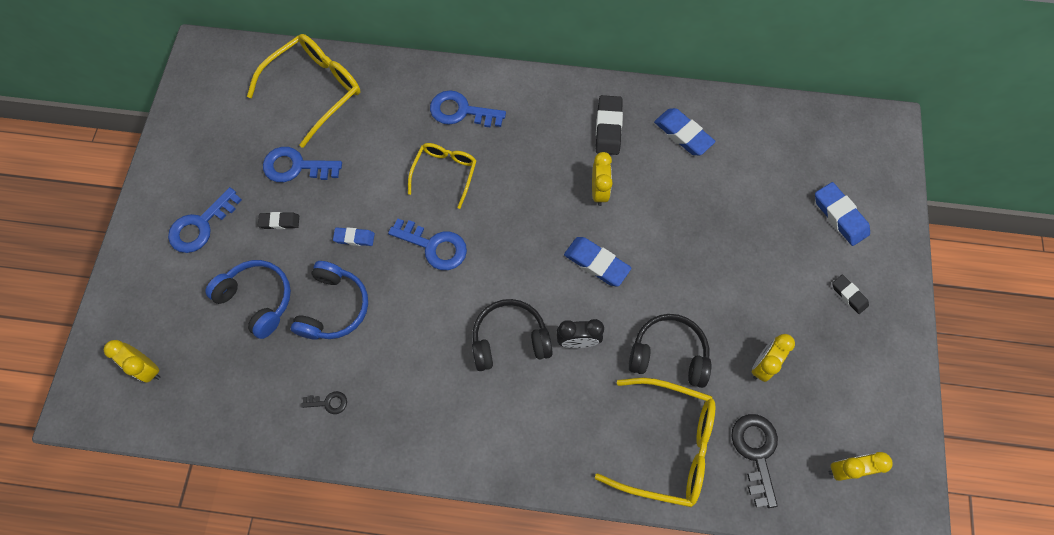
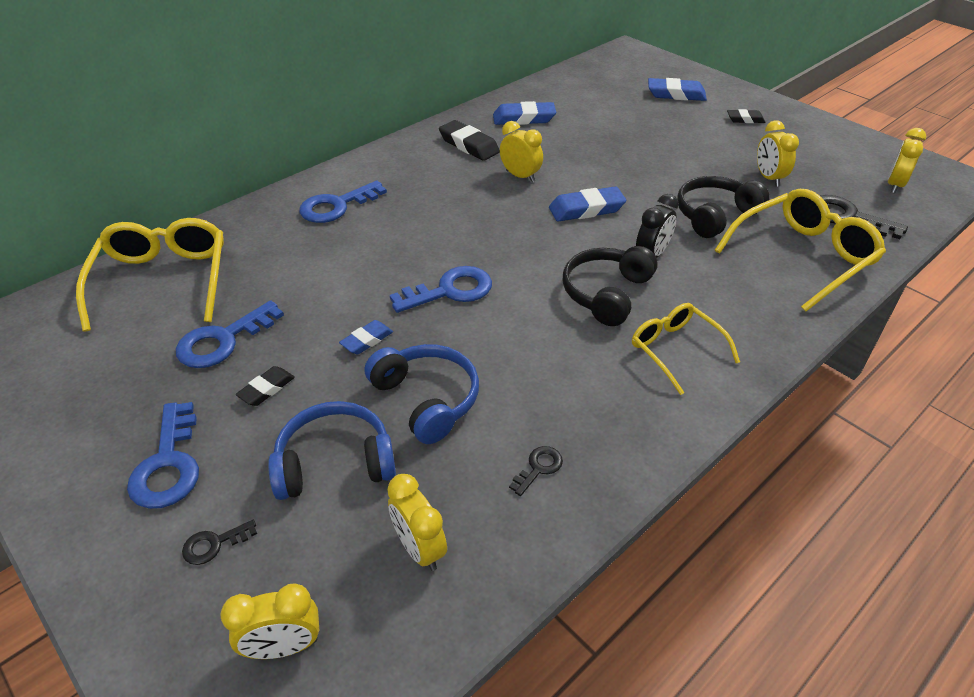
camera: 50 degrees left, 25 degrees down
(174, 290) = (214, 544): none -> black key
(236, 383) = (419, 548): none -> yellow clock
(445, 173) = (383, 246): yellow glasses -> yellow glasses (675, 350)

